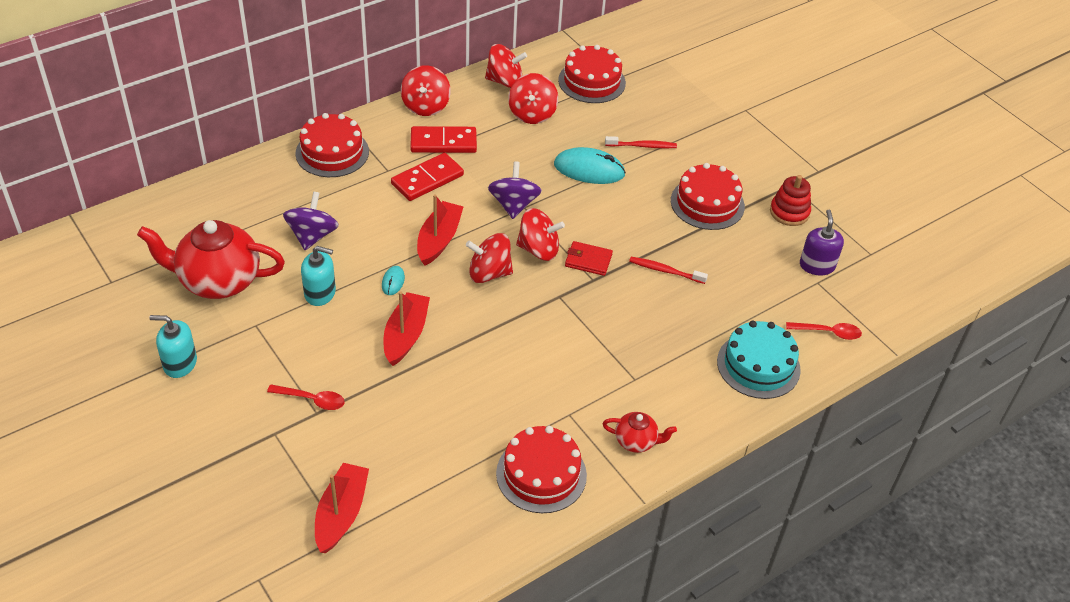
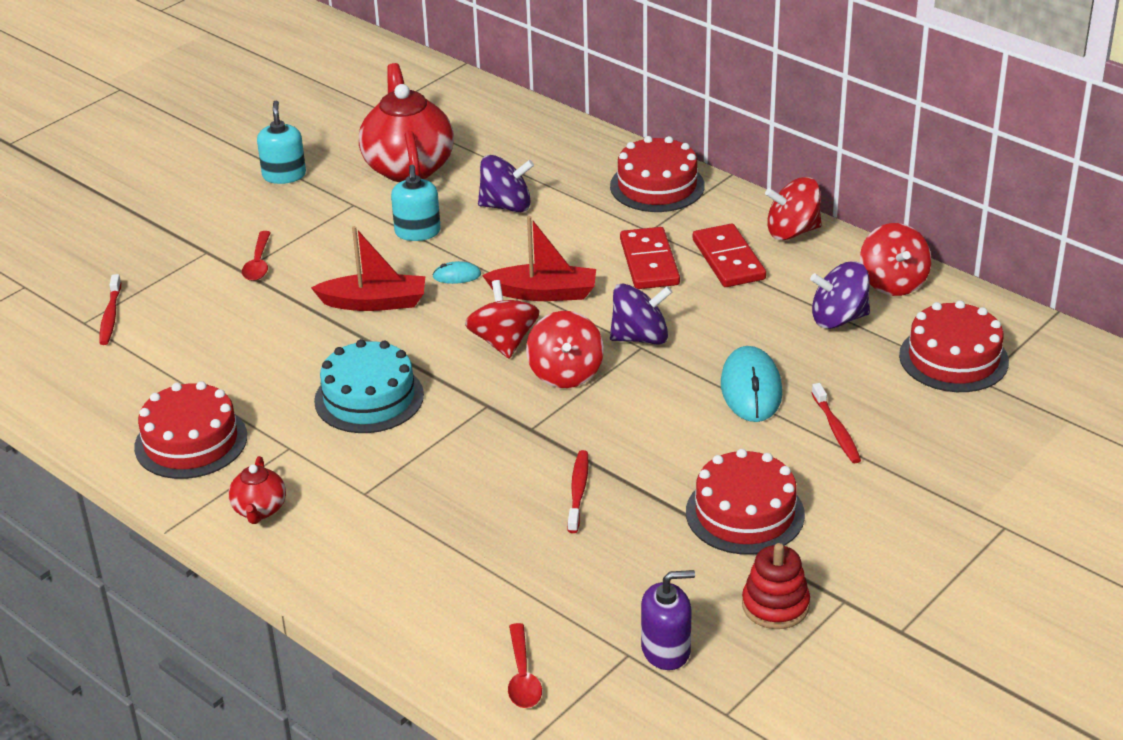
camera: 80 degrees right, 10 degrees down
(341, 514) = (110, 316): red boat -> red toothbrush
(427, 179) = (649, 262): red domino -> red domino turned 45 degrees clockwise
(532, 114) = (838, 318): red spinning top -> purple spinning top
(588, 260) = (565, 418): red wallet -> none
(758, 365) = (428, 607): turquoise cake -> turquoise cake (369, 398)

